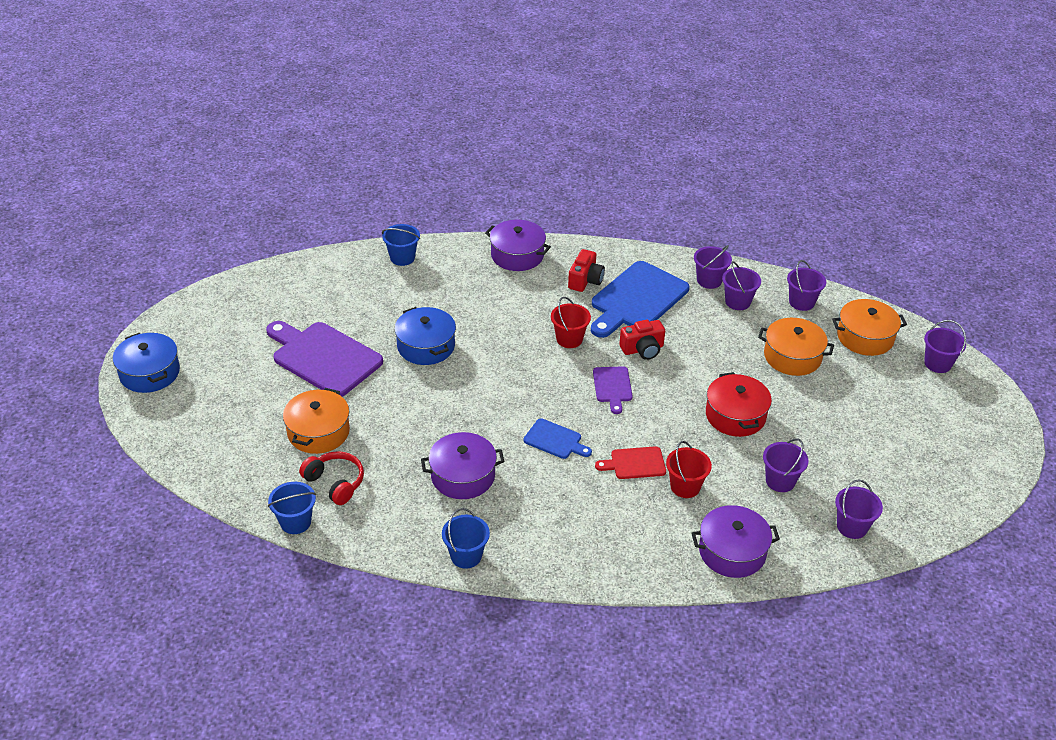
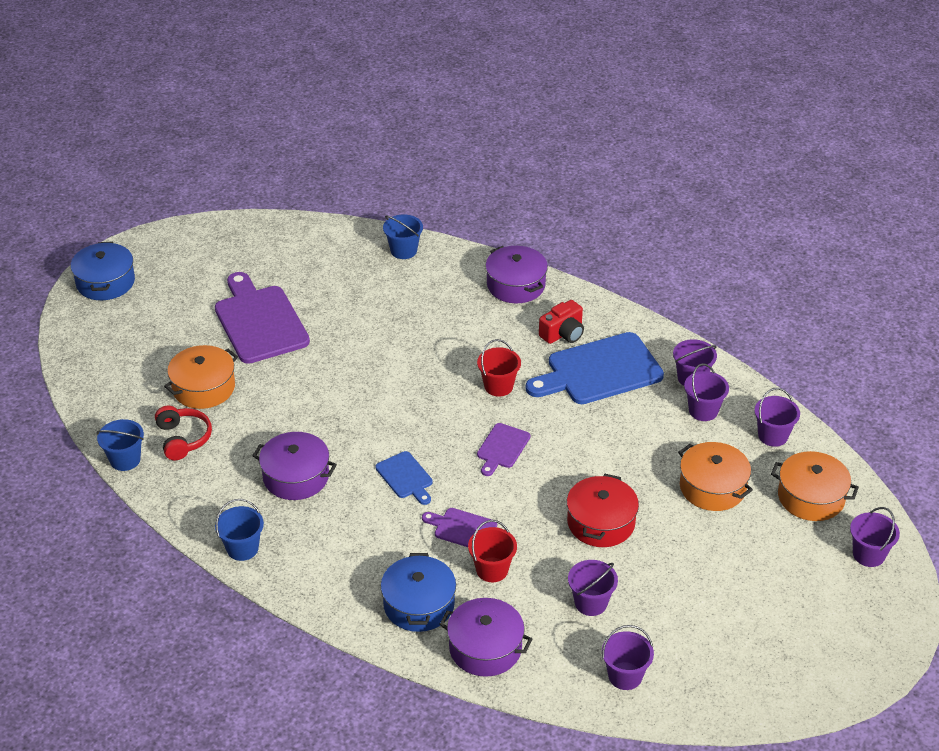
camera: 30 degrees right, 0 degrees up
(426, 346) = (358, 344): blue pot -> blue pot (419, 604)
(635, 463) = (462, 529): red cutting board -> purple cutting board
(642, 349) = (563, 423): red camera -> none

